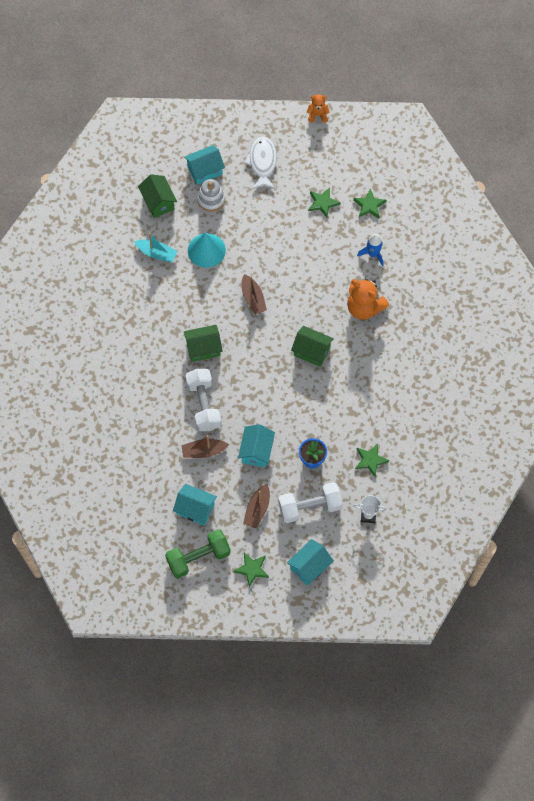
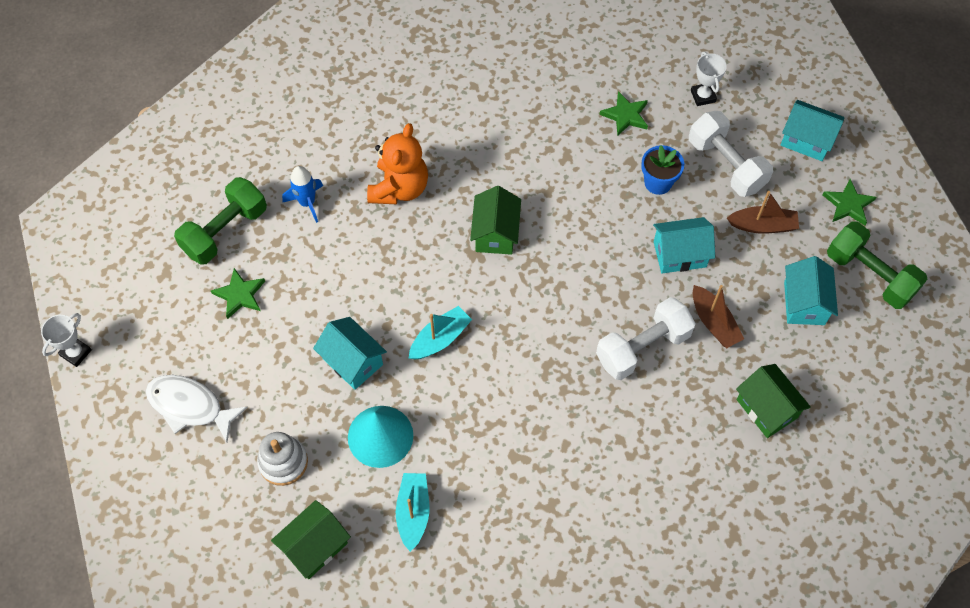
camera: 110 degrees left, 5 degrees down
(203, 348) = (551, 380): green house -> green house (766, 409)
(205, 170) = (230, 492): turquoise house -> turquoise house (352, 361)
(253, 298) = (440, 339): brown boat -> turquoise boat
(262, 162) = (190, 406): white fish -> white fish turned 45 degrees clockwise
(317, 115) = (76, 353): orange teddy bear -> white trophy
(369, 205) = (225, 231): green star -> green dumbbell

